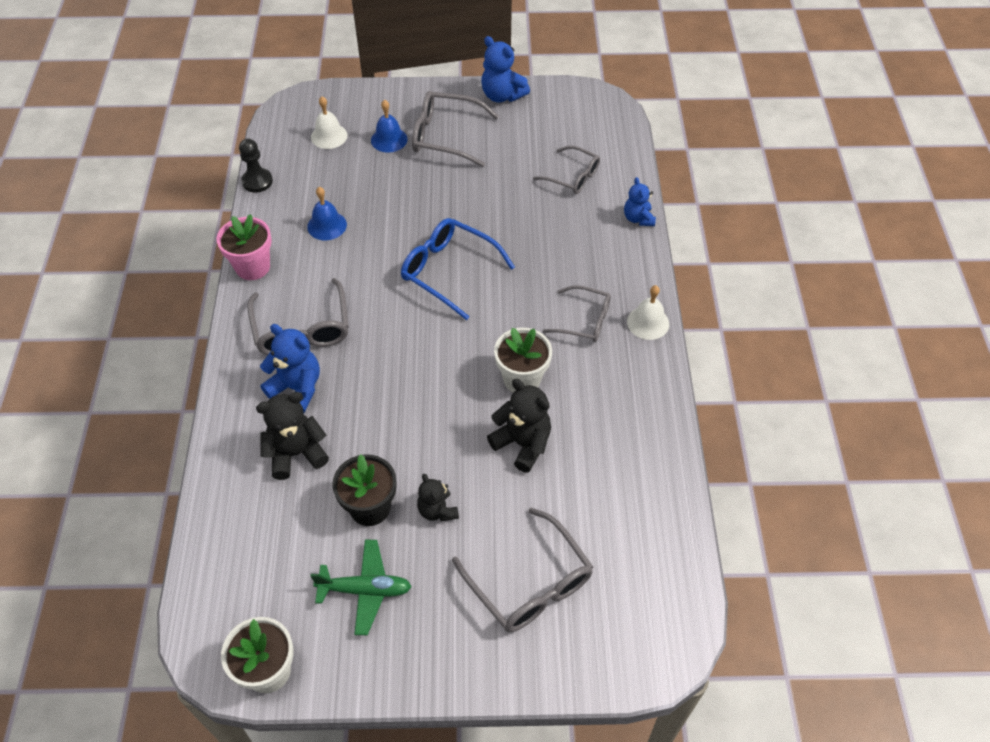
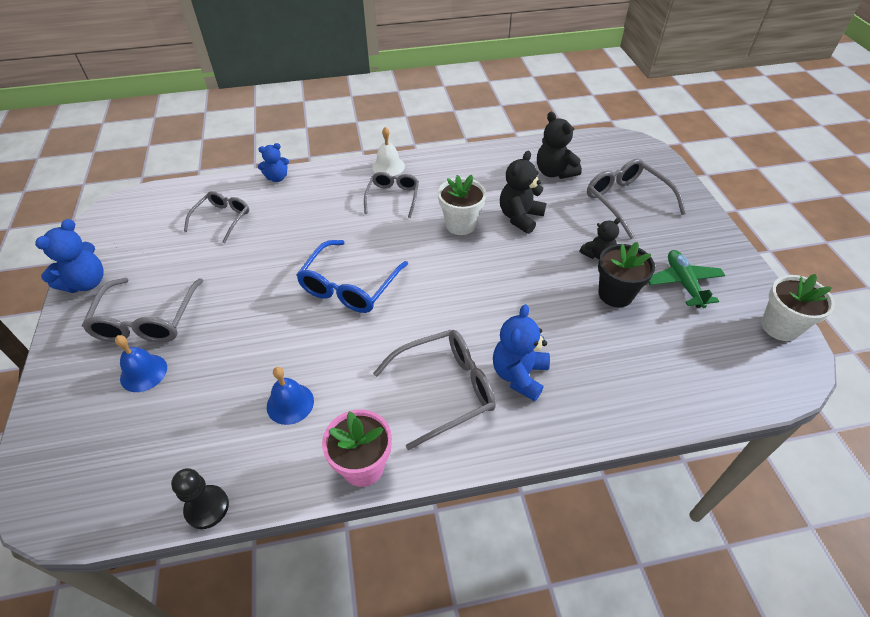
camera: 100 degrees left, 5 degrees down
(296, 453) = (589, 357): black teddy bear -> black teddy bear (554, 172)
(329, 136) = (125, 440): white bell -> none
(529, 582) = (627, 202): grey glasses -> grey glasses turned 75 degrees counterclockwise

